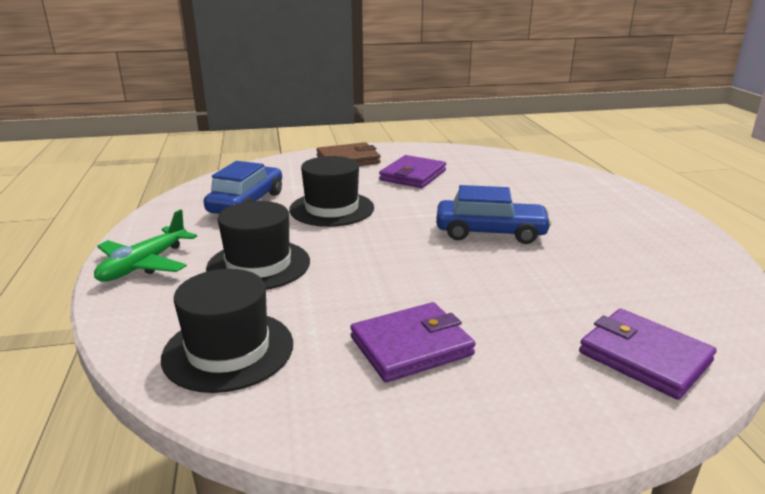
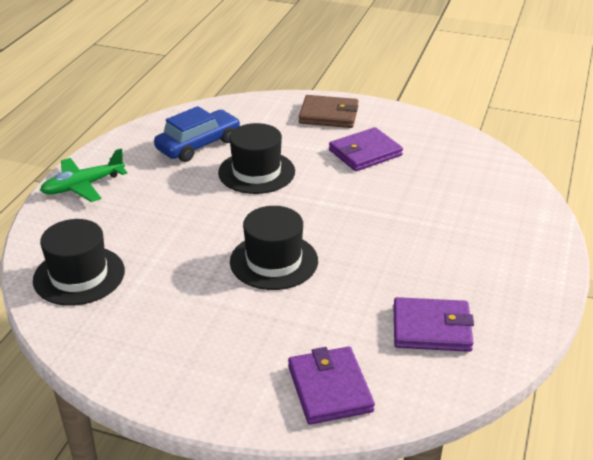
camera: 30 degrees right, 10 degrees up
(258, 265) = (154, 212): black hat -> black hat (274, 261)
(411, 346) = (186, 316): purple wallet -> purple wallet (431, 328)
(490, 232) = (356, 240): blue car -> none

